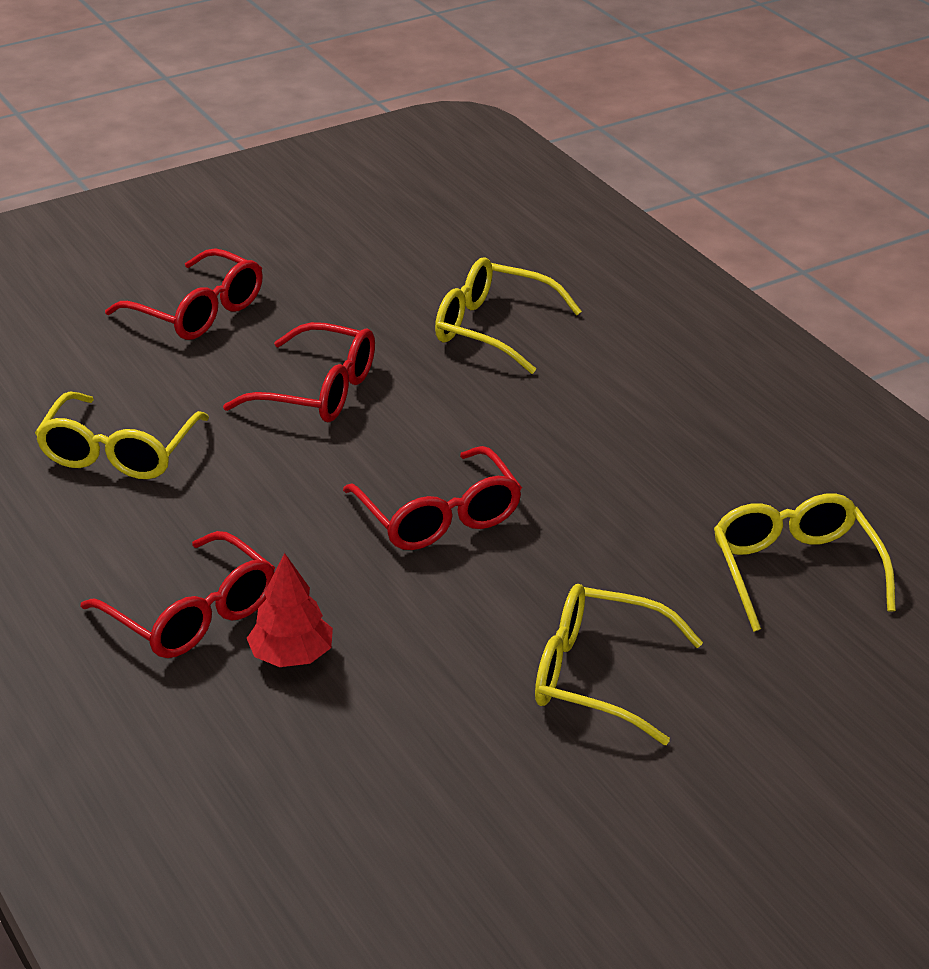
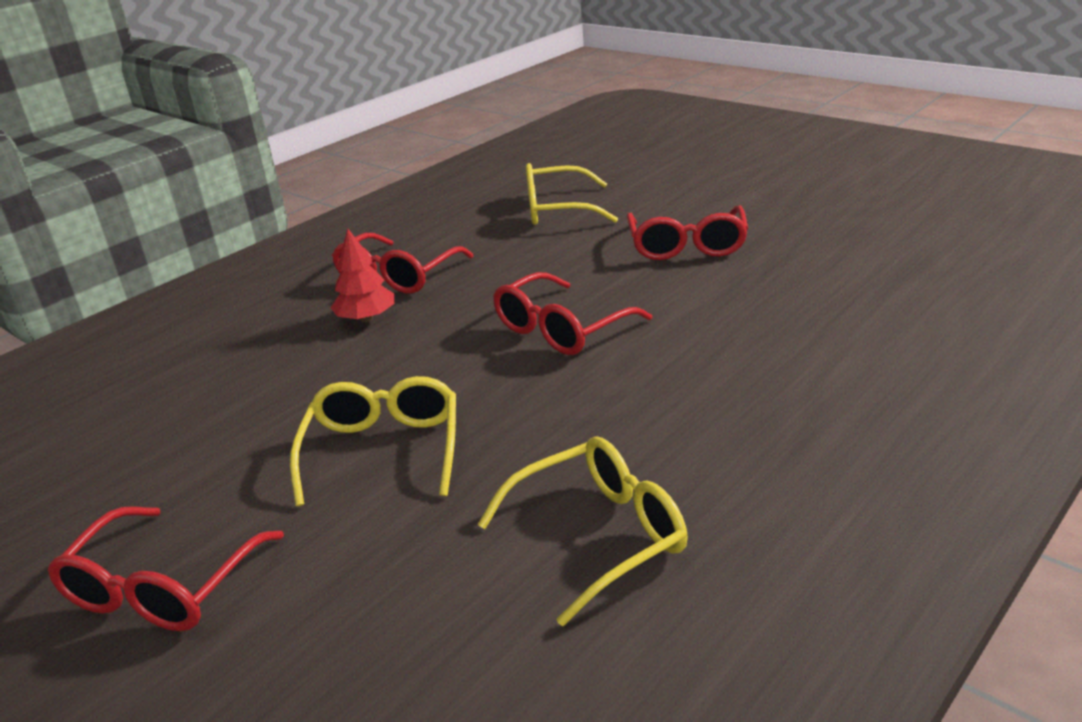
camera: 75 degrees right, 5 degrees down
(198, 312) = (744, 185): red glasses -> red glasses (162, 588)
(492, 328) = (854, 285): yellow glasses -> none

